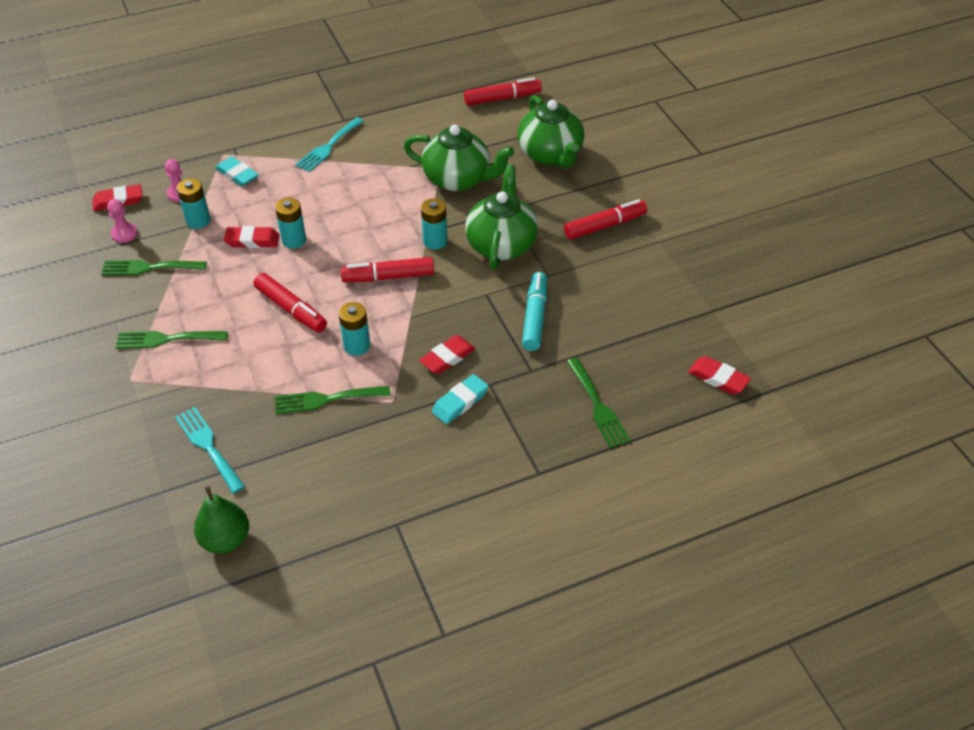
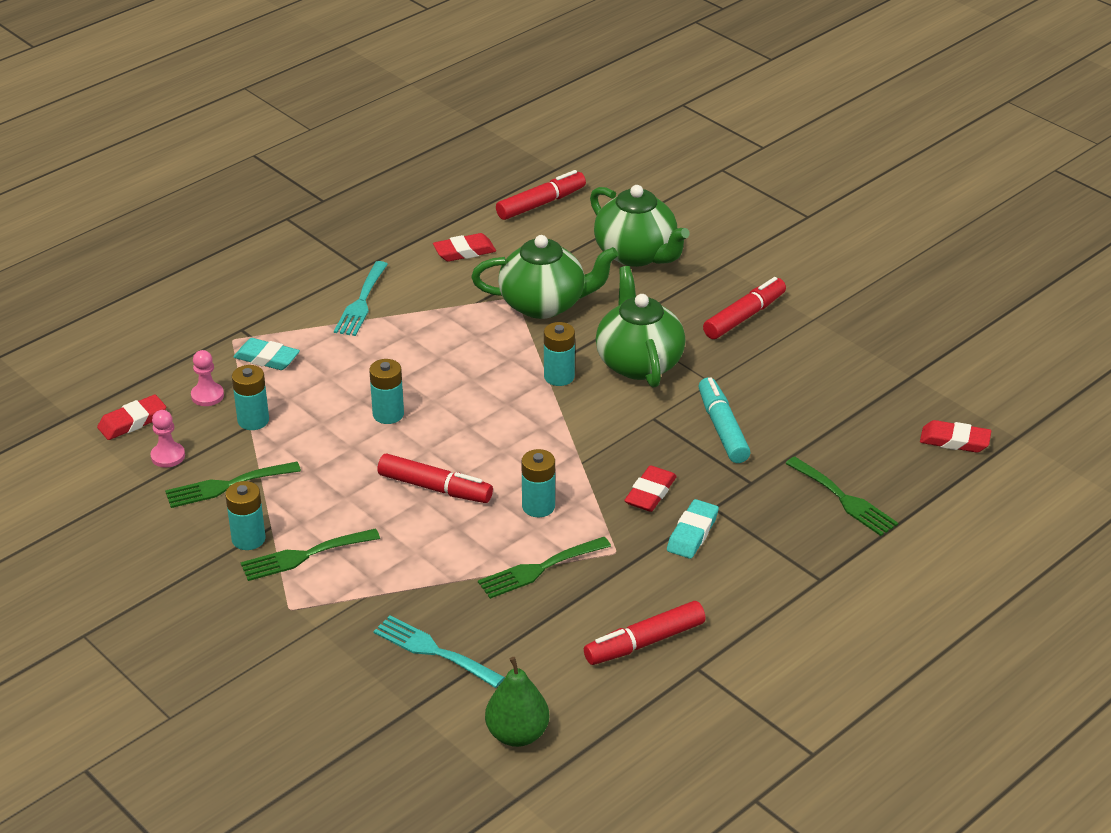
camera: 20 degrees left, 10 degrees down
(137, 314) = (248, 539): none -> turquoise battery
(252, 240) = (337, 426): red eraser -> red eraser (464, 252)
(388, 277) = (528, 427): red marker -> red marker (644, 642)

